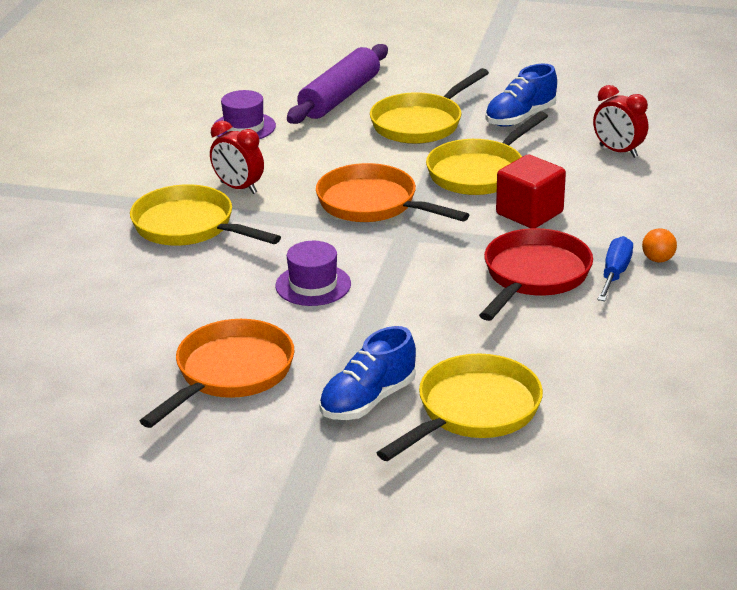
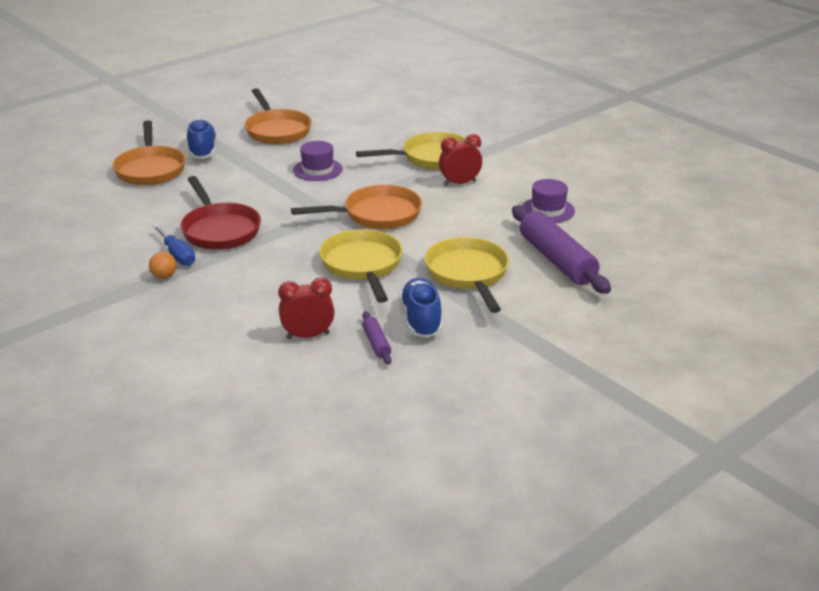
camera: 125 degrees right, 0 degrees up
(473, 411) = (150, 169): yellow pan -> orange pan
(529, 213) = (284, 259): red cube -> none
(580, 122) = (376, 343): none -> purple rolling pin

